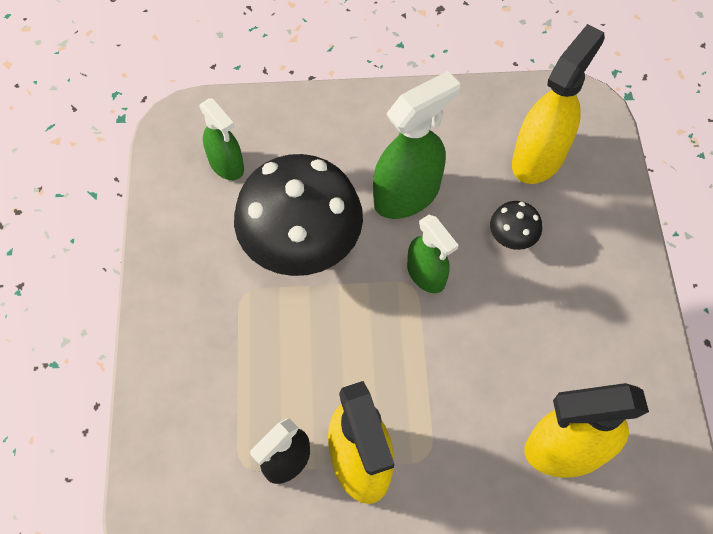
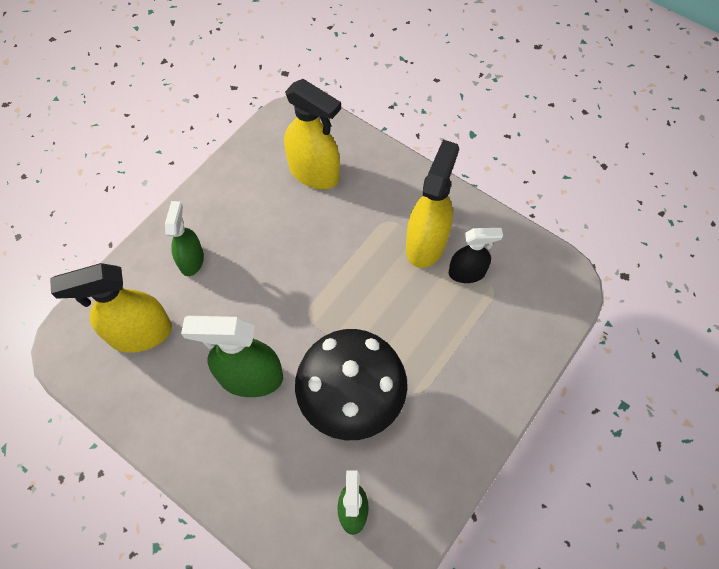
camera: 140 degrees left, 0 degrees up
(426, 275) = (292, 314): green spray bottle -> green spray bottle (191, 260)
(512, 237) = (217, 296): black mushroom -> none

